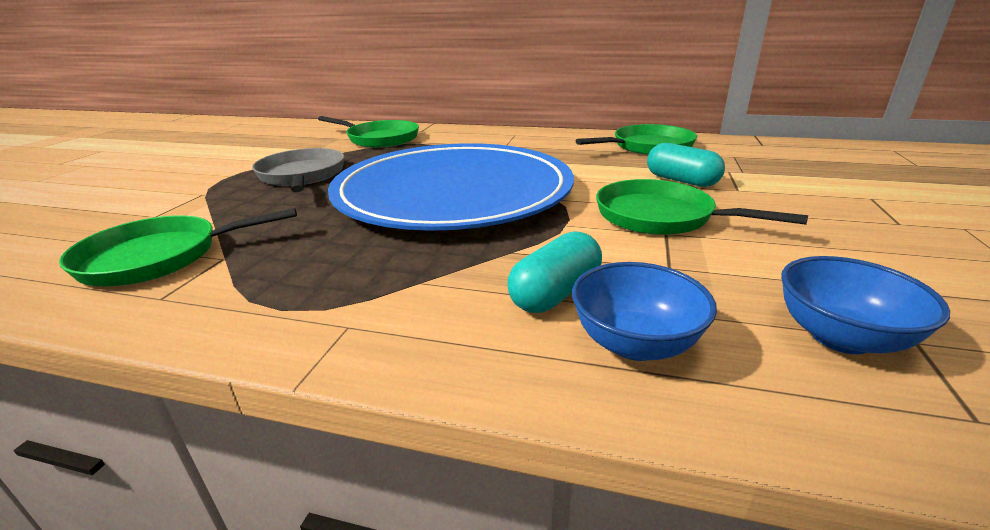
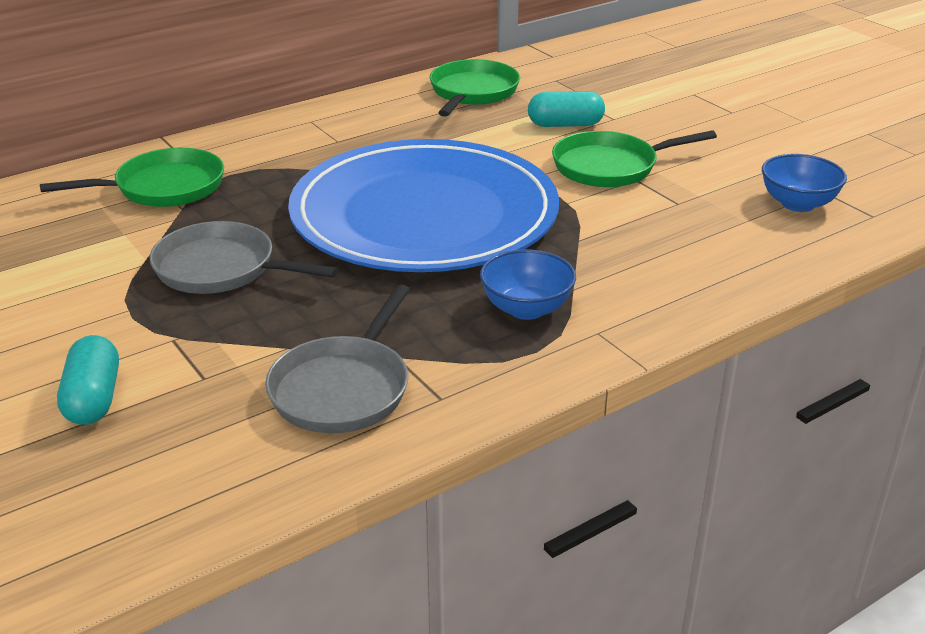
camera: 50 degrees left, 5 degrees up
(159, 257) = (343, 388): green pan -> grey pan
(555, 293) = (656, 251): turquoise capsule -> turquoise capsule (93, 399)
(634, 343) = (735, 255): blue bowl -> blue bowl (526, 309)

